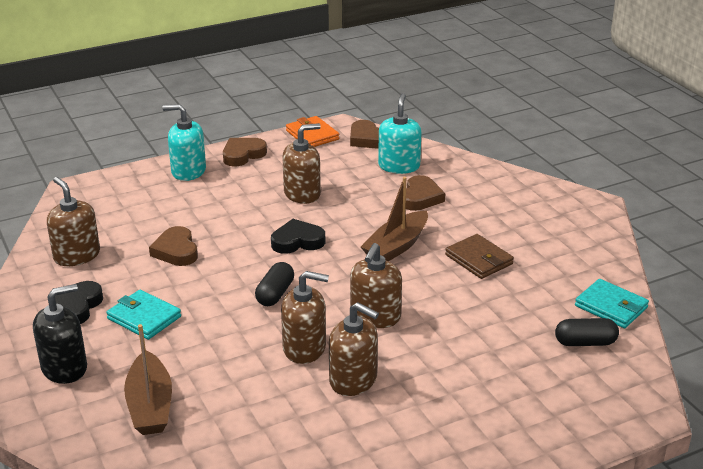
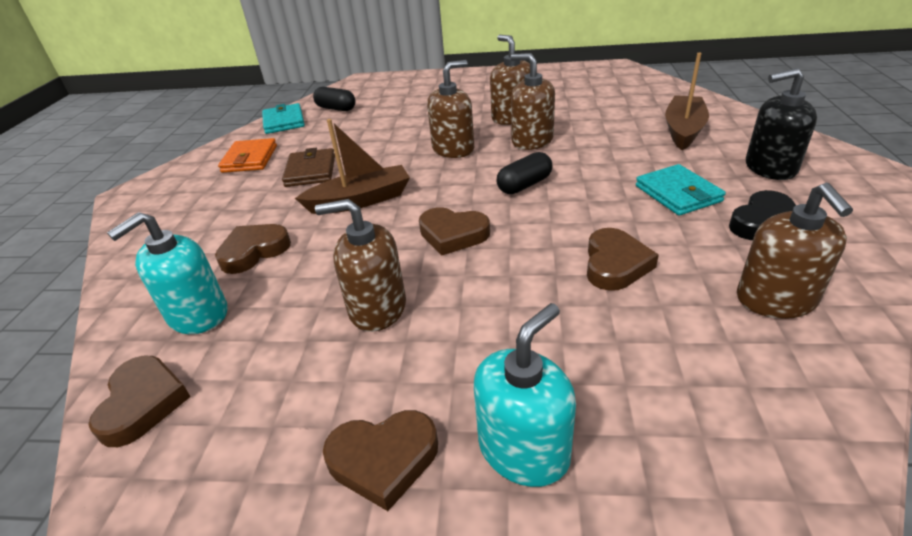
camera: 145 degrees left, 5 degrees up
(188, 171) = (523, 449): turquoise soap dispenser -> turquoise soap dispenser turned 90 degrees counterclockwise
(297, 241) = (453, 235): black heart -> brown heart
(312, 135) = (202, 468): orange wallet -> orange wallet (250, 159)

